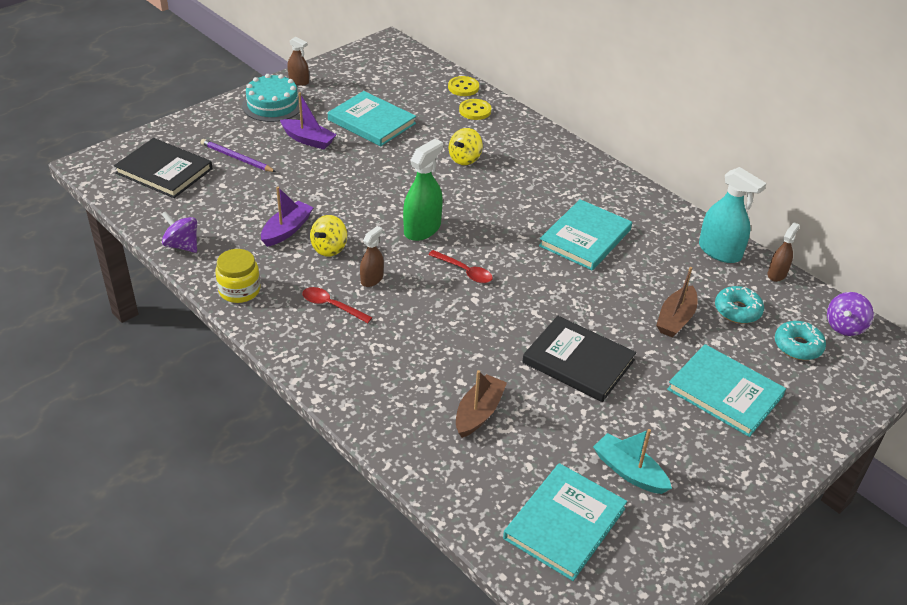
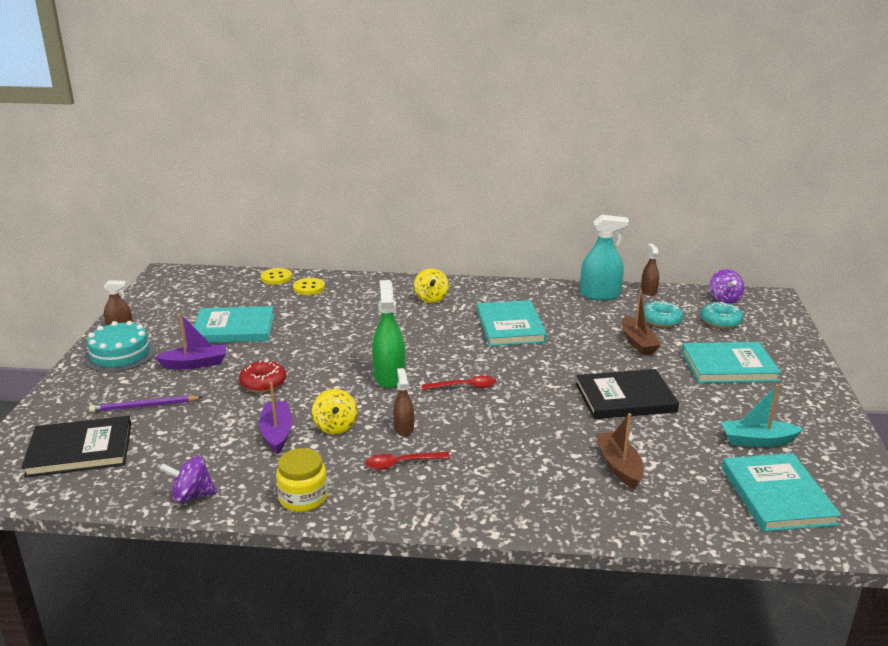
camera: 40 degrees left, 15 degrees down
(330, 182) = (263, 383): none -> red donut
(465, 159) = (349, 319): yellow spinning top -> yellow spinning top (431, 298)

